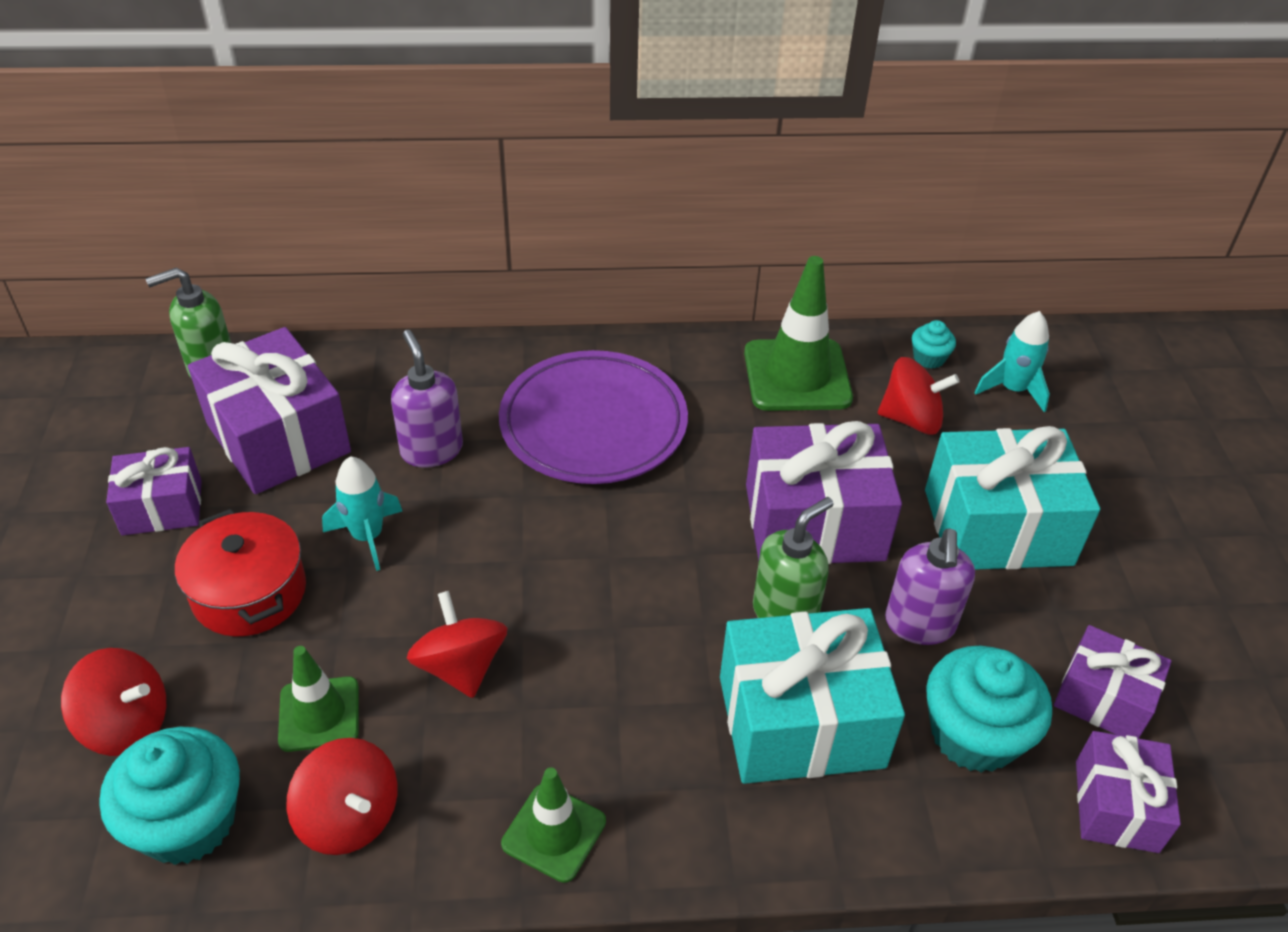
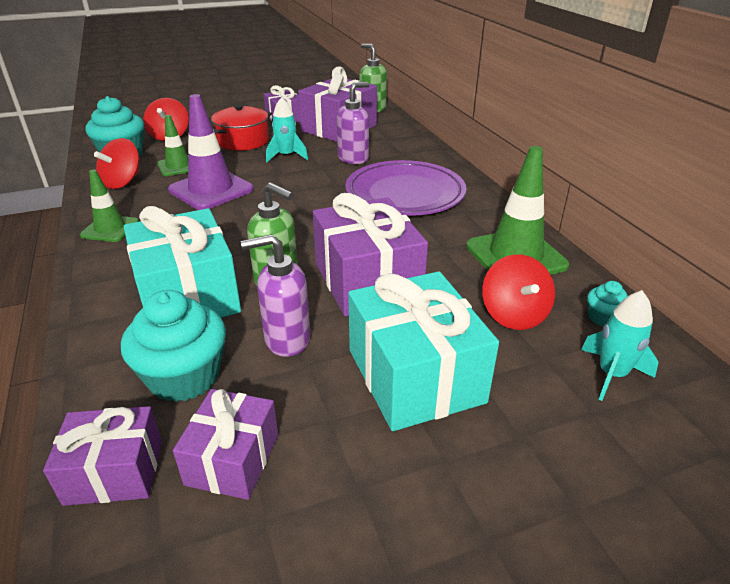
camera: 75 degrees right, 10 degrees down
(461, 666) = (211, 190): red spinning top -> purple traffic cone

